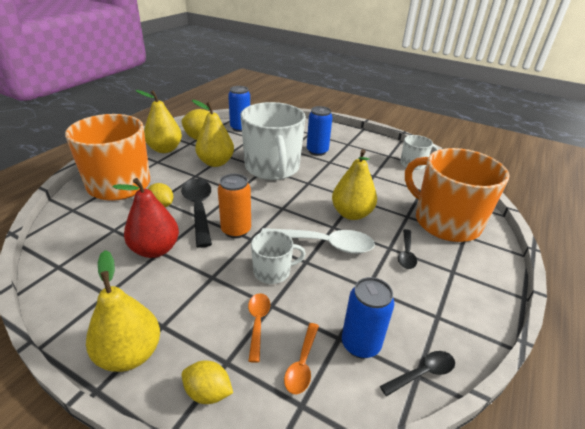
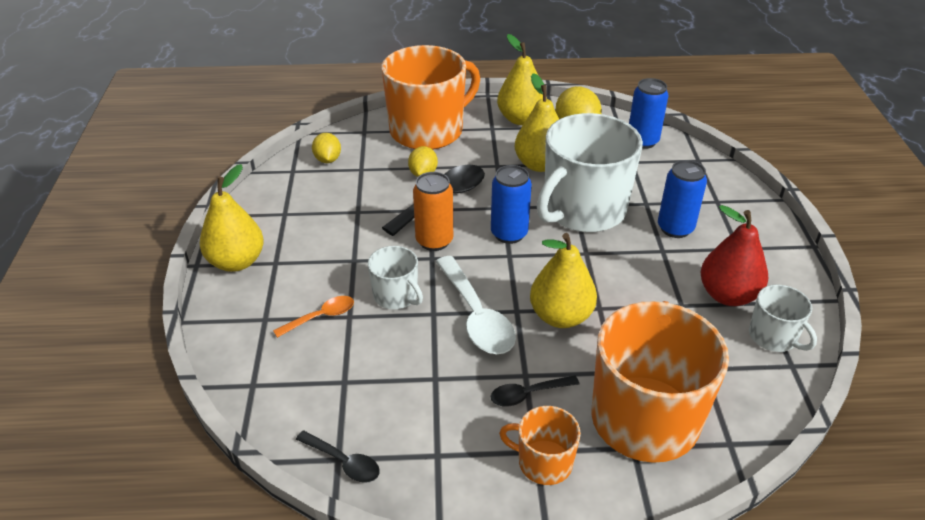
camera: 60 degrees right, 5 degrees up
(155, 249) = (358, 207): red pear -> red pear (727, 295)
(208, 392) = (230, 323): yellow lemon -> yellow lemon (328, 159)
(302, 364) = (294, 367): orange spoon -> none
(360, 344) = (347, 400): blue can -> blue can (509, 234)
(463, 272) = (543, 462): none -> orange mug

